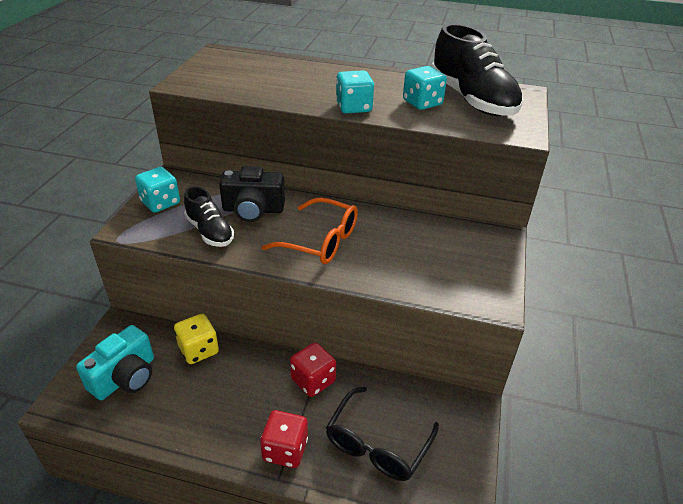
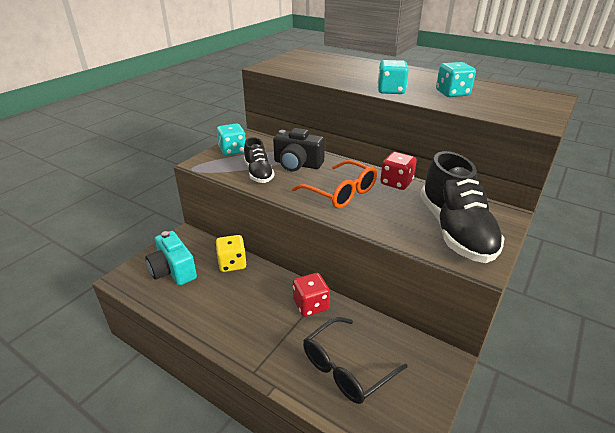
camera: 20 degrees right, 5 degrees down
(125, 377) = (173, 270): turquoise camera -> turquoise camera turned 90 degrees clockwise
(285, 449) = (268, 351): red dice -> red dice (396, 182)
(472, 100) = (499, 95): black shoe -> black shoe (455, 230)

